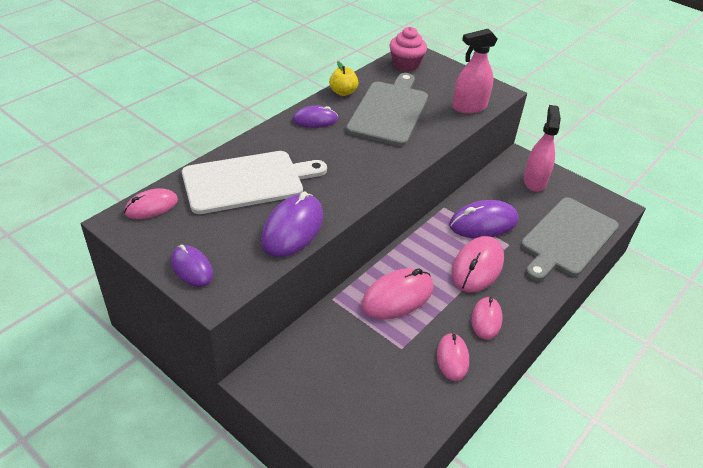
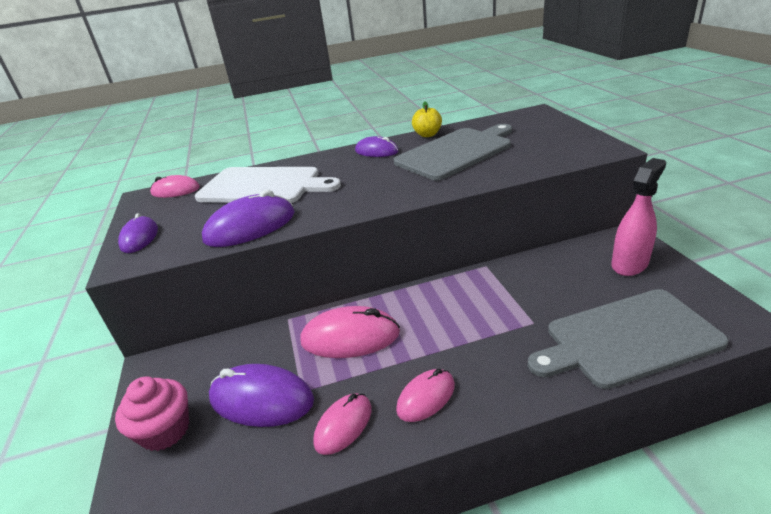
camera: 40 degrees right, 10 degrees down
(406, 64) = (517, 120): pink cupcake -> pink cupcake (165, 430)
(469, 107) = (552, 158): pink spray bottle -> none
(477, 267) = (469, 335): pink mouse -> none
(483, 223) = (519, 292): purple mouse -> purple mouse (261, 399)

